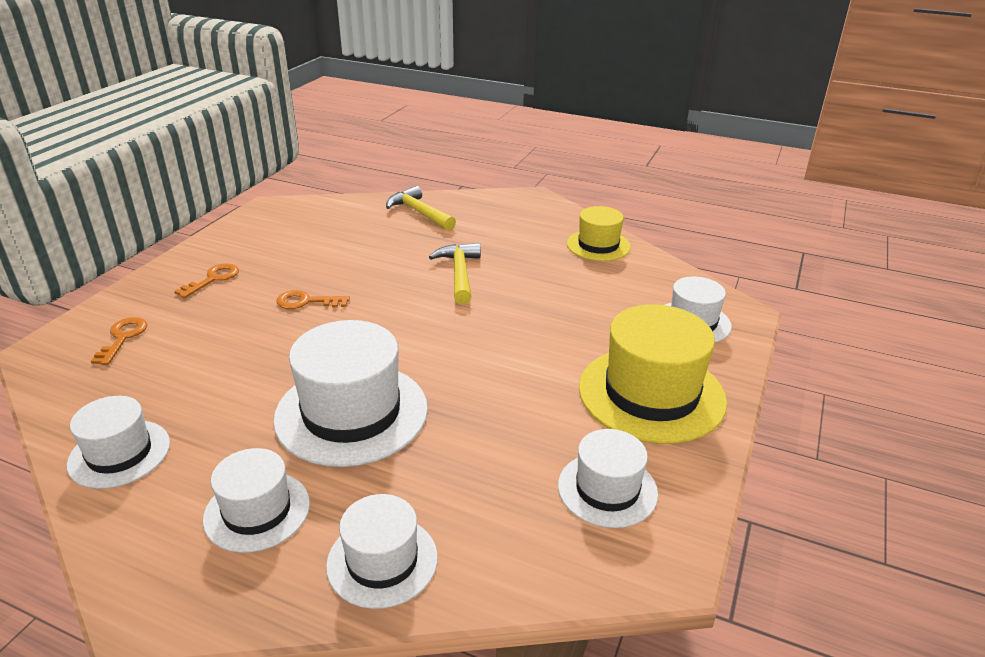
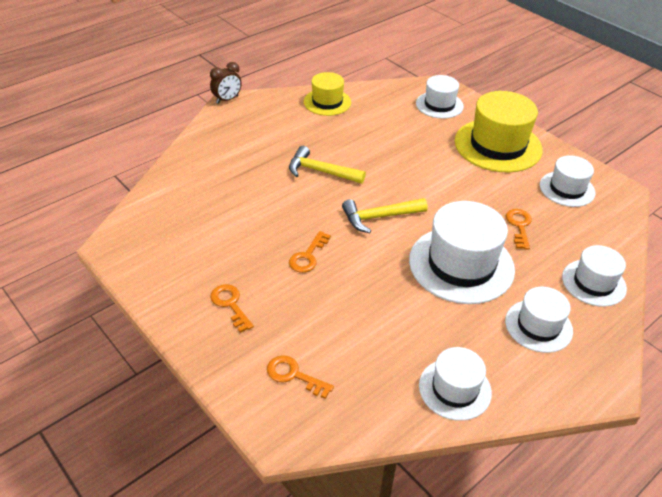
camera: 65 degrees left, 10 degrees up
(419, 213) = (207, 162): yellow hammer -> yellow hammer (379, 217)
(469, 452) = (519, 226): none -> orange key
(535, 194) = (227, 100): none -> brown clock

